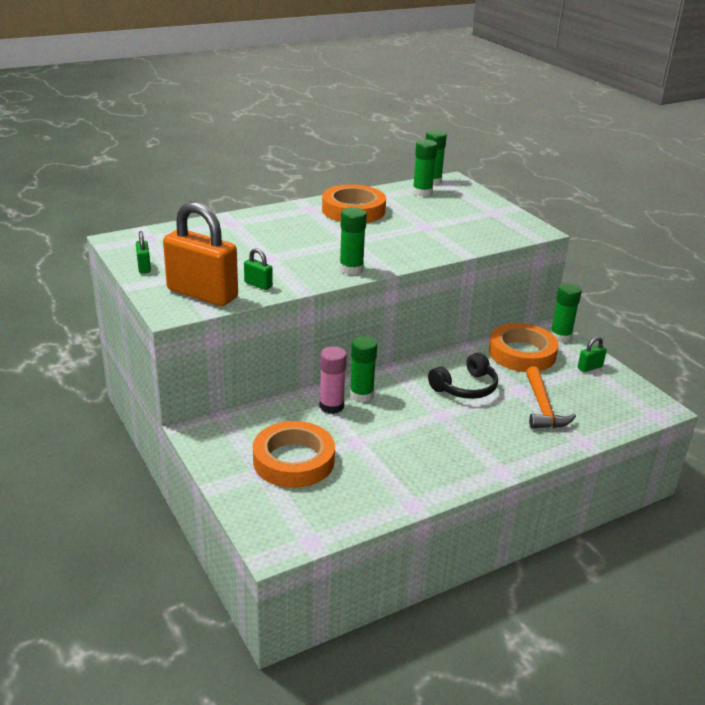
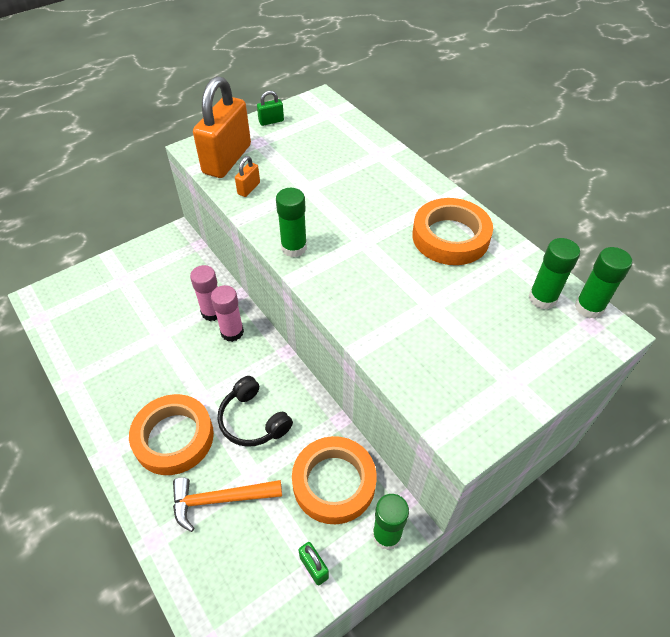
camera: 85 degrees right, 20 degrees up
(258, 285) = (249, 188): green padlock -> orange padlock
(293, 460) = (136, 296): orange tape -> orange tape (174, 437)
(361, 395) = (232, 332): green glue stick -> pink glue stick

